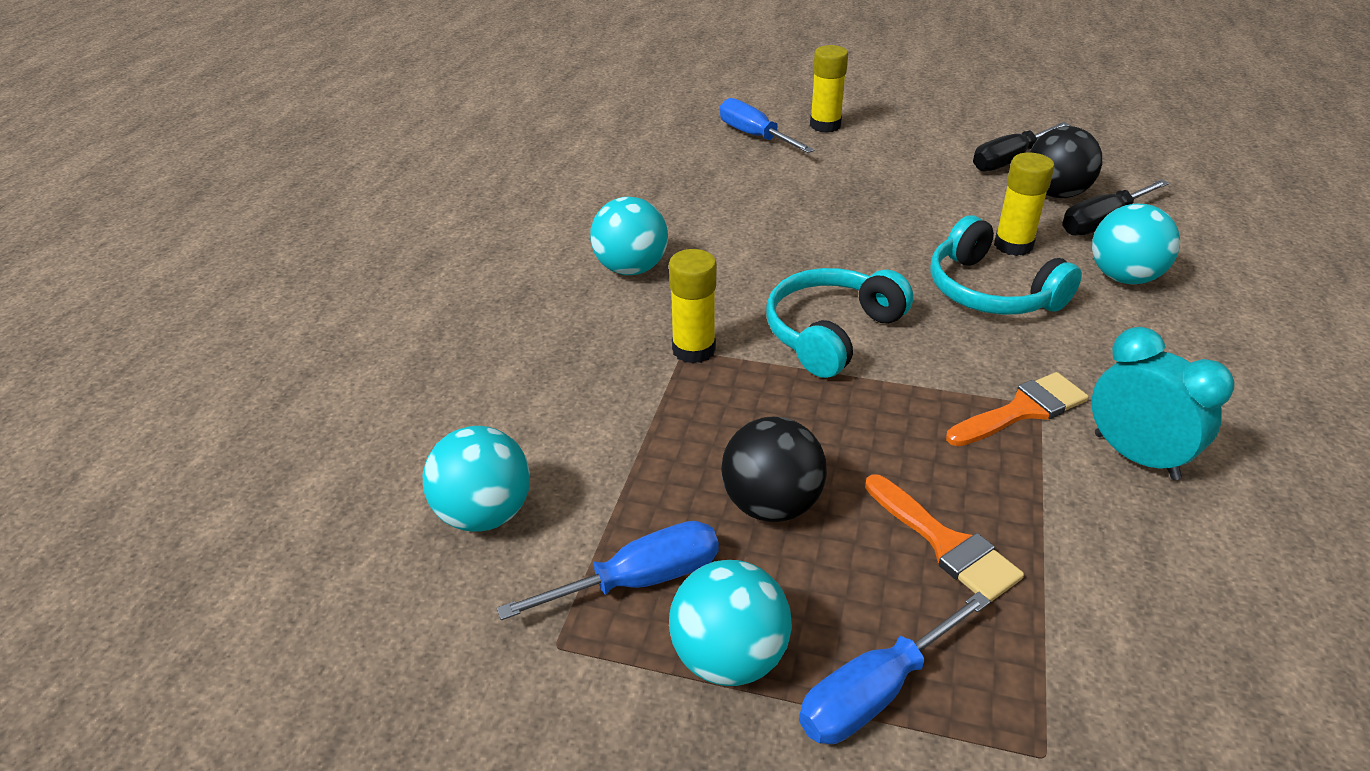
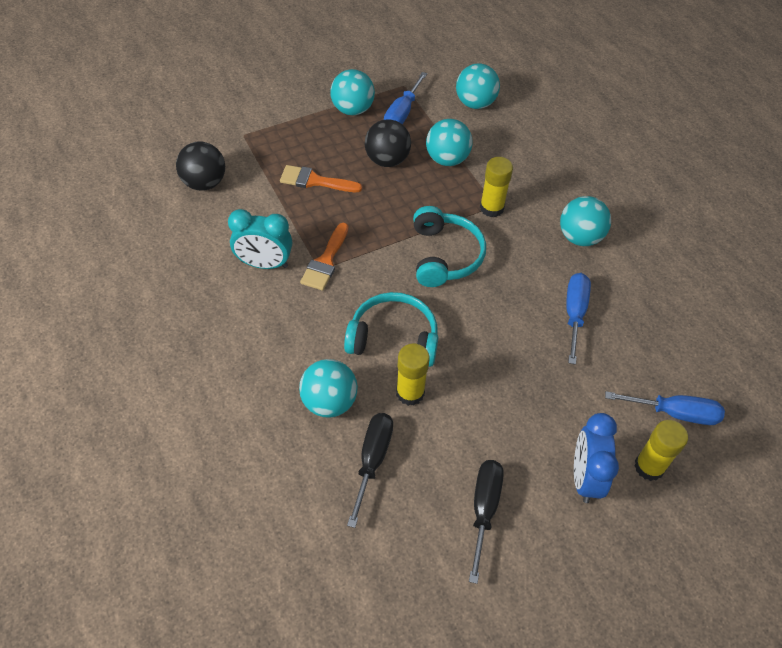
camera: 135 degrees right, 15 degrees up
(668, 447) = (447, 159): none -> turquoise ball
(875, 692) = (302, 124): blue screwdriver -> blue screwdriver (574, 314)
(891, 141) = (584, 477): none -> blue clock
(1056, 193) = (422, 480): black ball -> black ball (204, 183)

